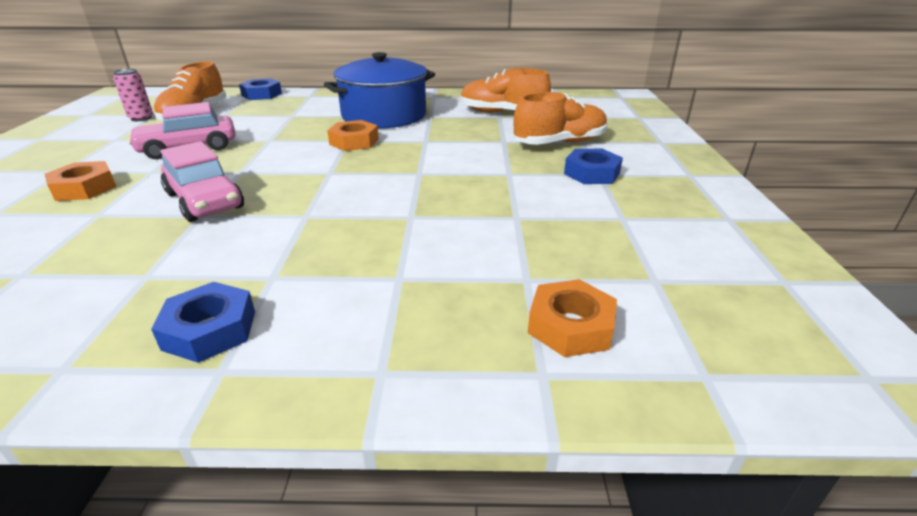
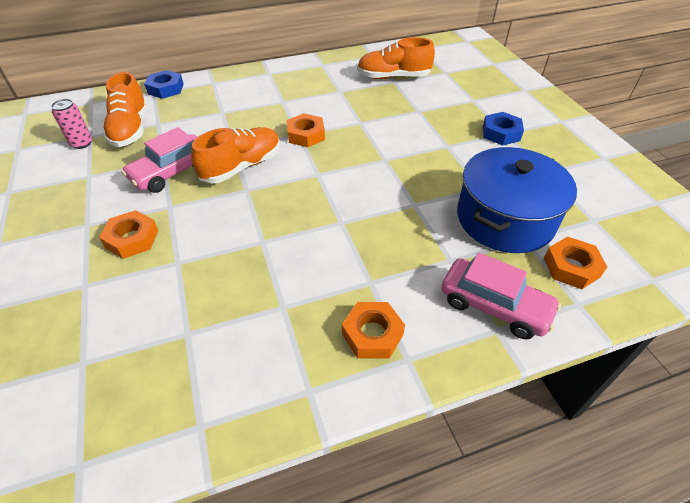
camera: 20 degrees left, 15 degrees up
(205, 201) = (250, 227): pink car -> pink car (494, 306)
(210, 330) = (372, 334): blue nut -> orange nut
(384, 115) = (302, 97): blue pot -> blue pot (505, 219)
(559, 143) = (459, 105): orange shoe -> orange shoe (242, 167)

